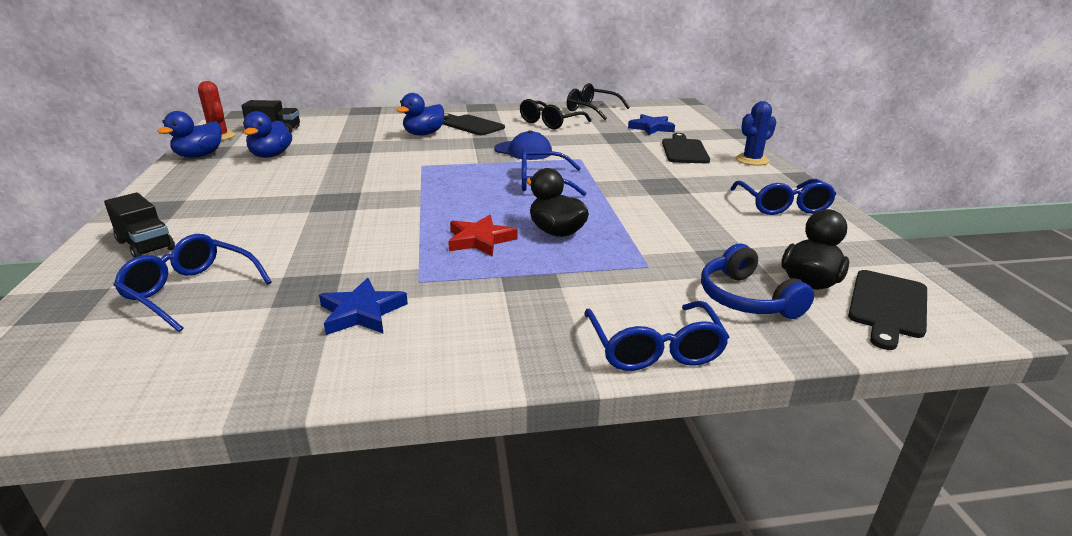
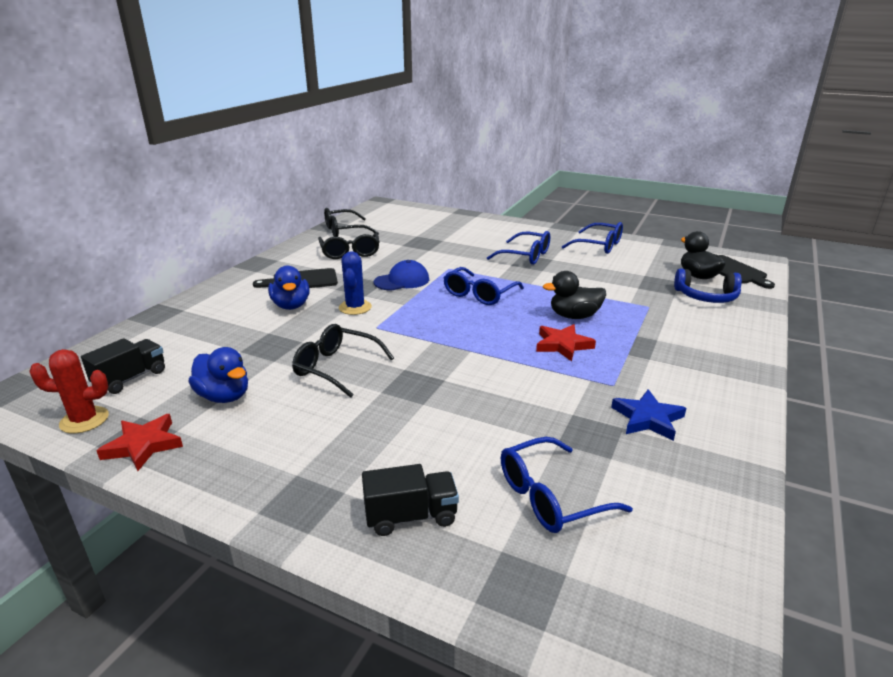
camera: 55 degrees left, 0 degrees up
(199, 156) = (143, 445): blue duck -> red star
(340, 171) = (336, 368): none -> black glasses
(651, 128) = (419, 228): blue star -> none
(654, 348) = (747, 337): blue glasses -> blue glasses (525, 256)
(684, 150) = (478, 235): black cutting board -> none
(752, 160) = (521, 226): blue cactus -> blue cactus (355, 307)

